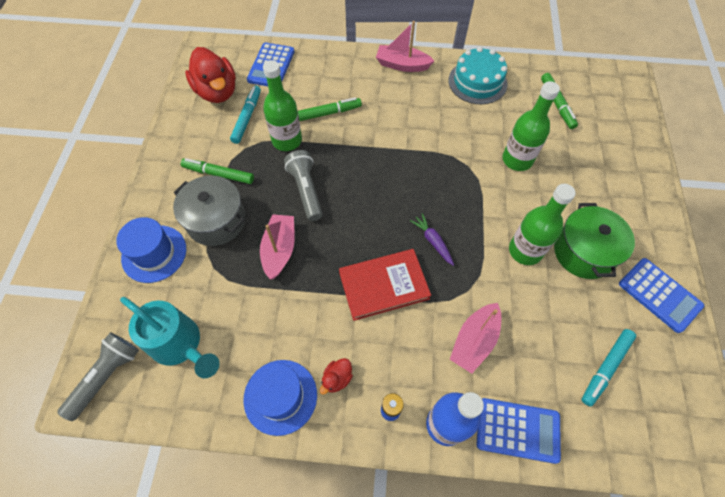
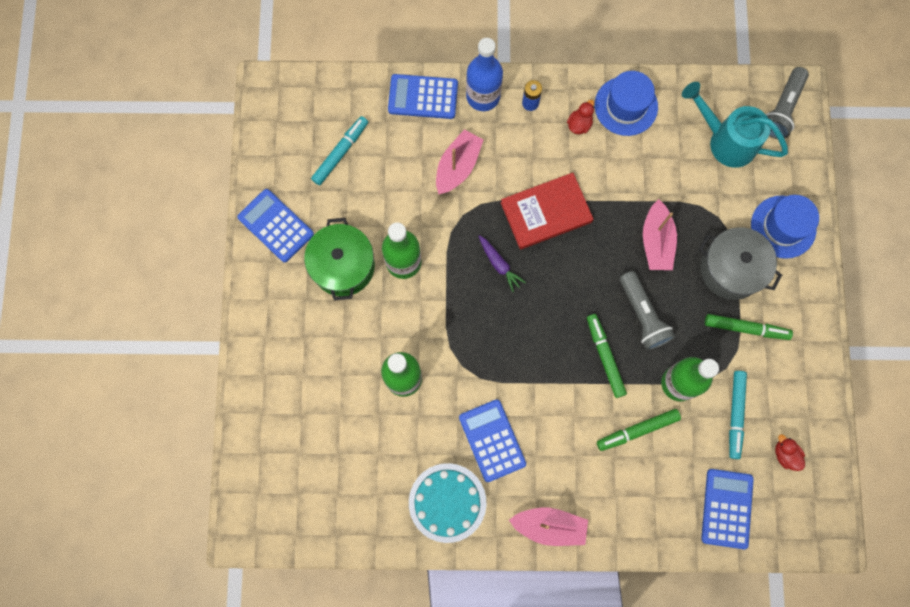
camera: 175 degrees right, 15 degrees up
(217, 92) = (785, 454): red duck -> red duck, size x0.44
(443, 115) = (492, 440): none -> blue calculator
(557, 104) = (346, 472): green marker -> green marker (604, 356)

